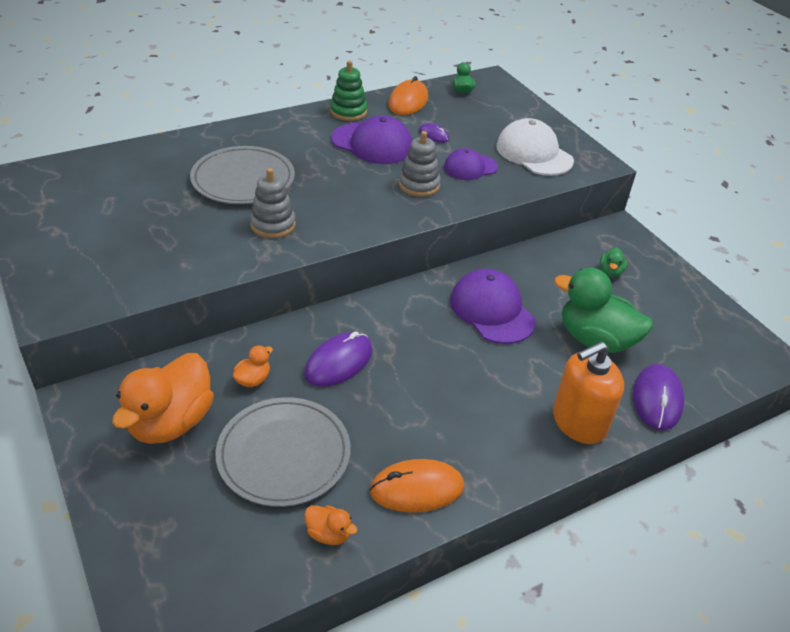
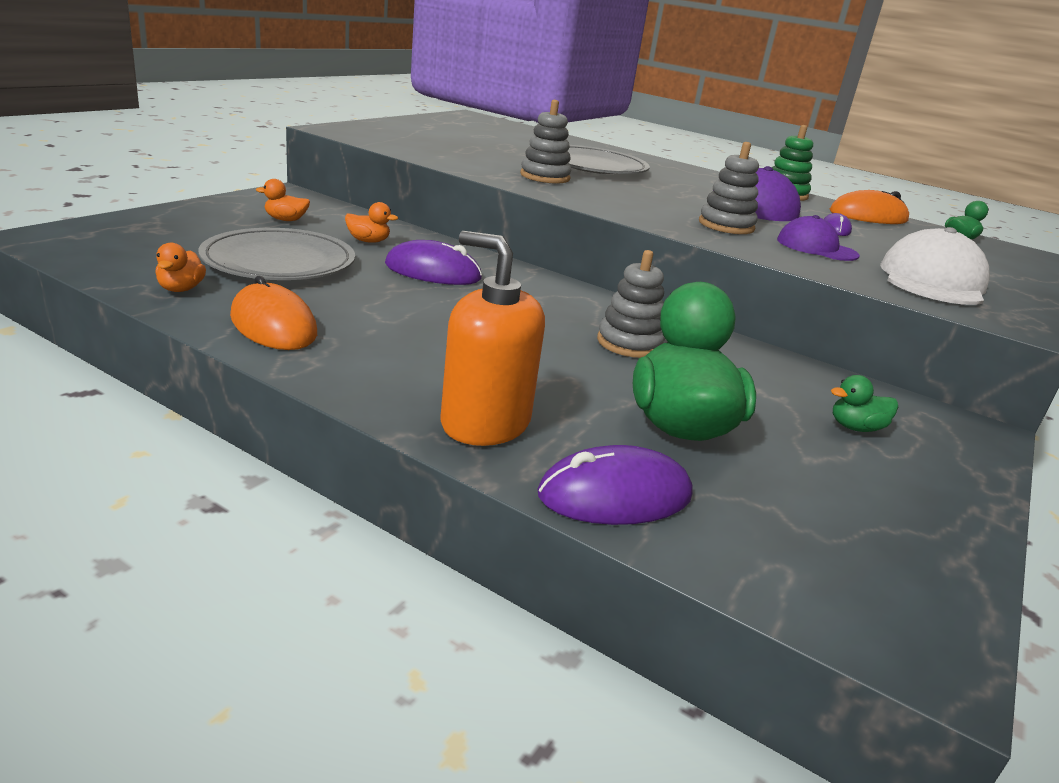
camera: 60 degrees right, 15 degrees down
(171, 422) = (285, 220): orange duck -> orange duck, size x0.44
(492, 310) = (629, 343): purple cap -> grey stacking toy

